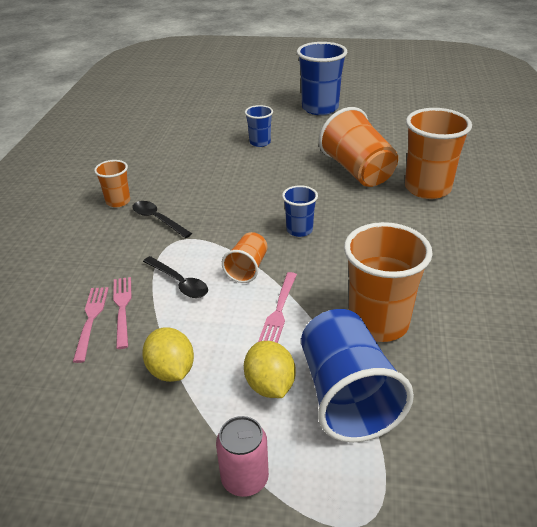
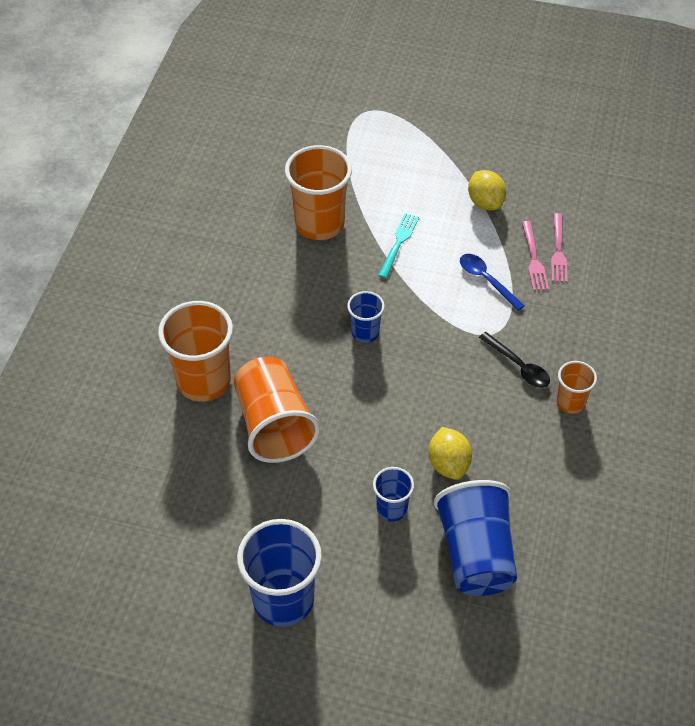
camera: 175 degrees left, 15 degrees up
(179, 283) = (486, 280): black spoon -> blue spoon
(245, 478) = (433, 135): pink can -> none
(247, 268) = (423, 289): orange cup -> none
(270, 385) = (413, 185): yellow lemon -> yellow lemon (448, 464)
(279, 311) = (398, 243): pink fork -> turquoise fork
(346, 396) = (360, 174): blue cup -> blue cup (476, 553)

